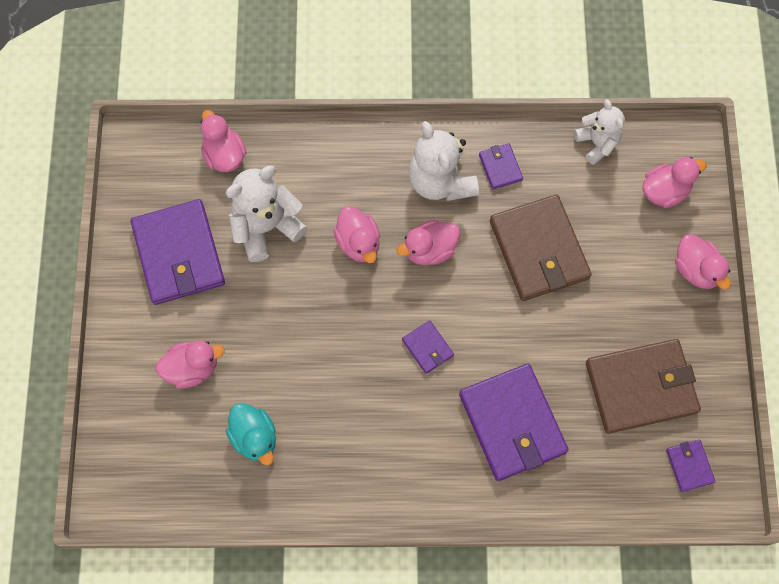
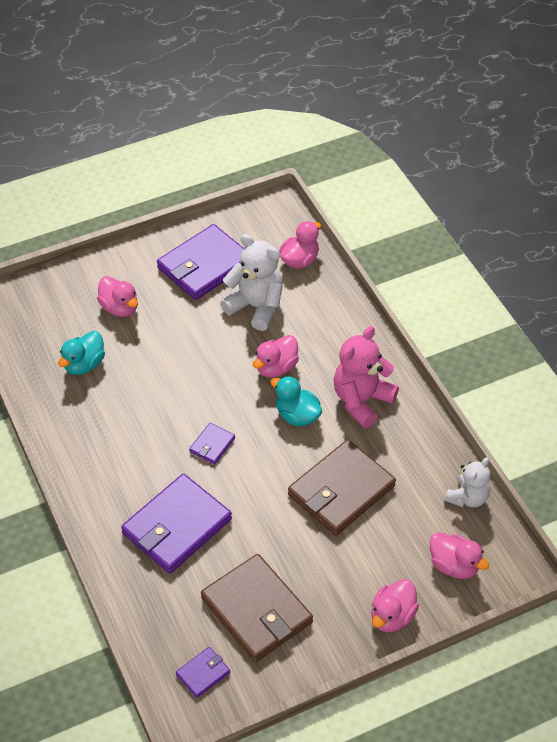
camera: 65 degrees right, 20 degrees down
(429, 250) = (297, 415): pink duck -> turquoise duck
(440, 181) = (362, 401): white teddy bear -> pink teddy bear
(500, 167) = (400, 436): purple wallet -> none

